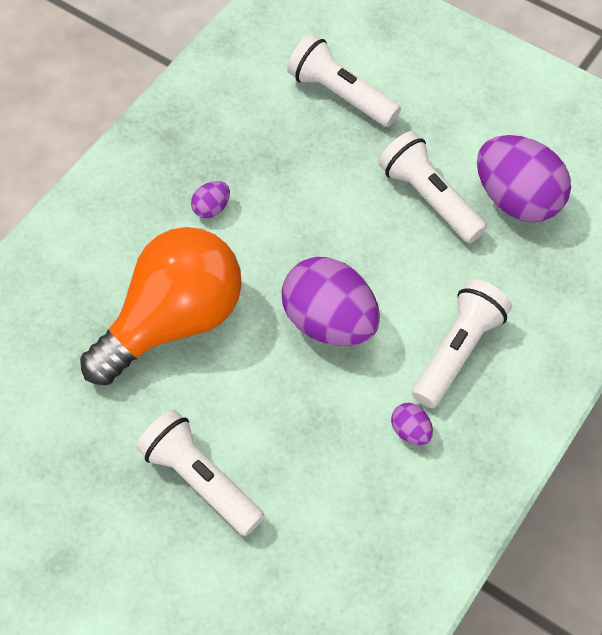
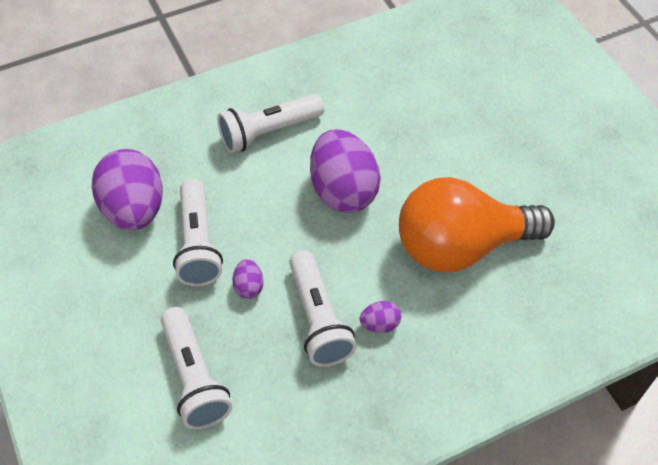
camera: 150 degrees left, 5 degrees down
(201, 480) = (493, 137): white flashlight -> white flashlight (318, 319)
(410, 431) = (337, 103): purple egg -> purple egg (249, 287)

